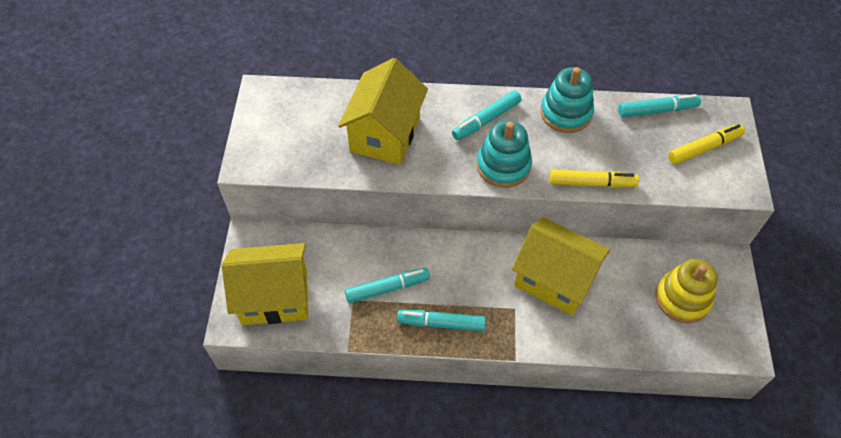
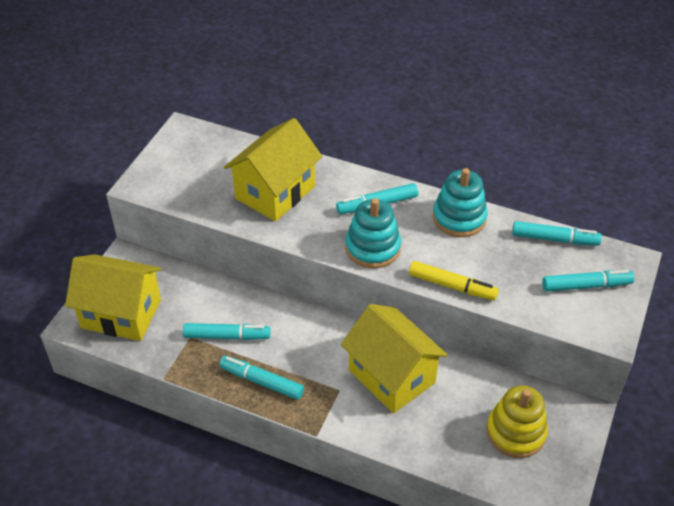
camera: 20 degrees right, 10 degrees down
(704, 148) = (586, 286): yellow marker -> turquoise marker

